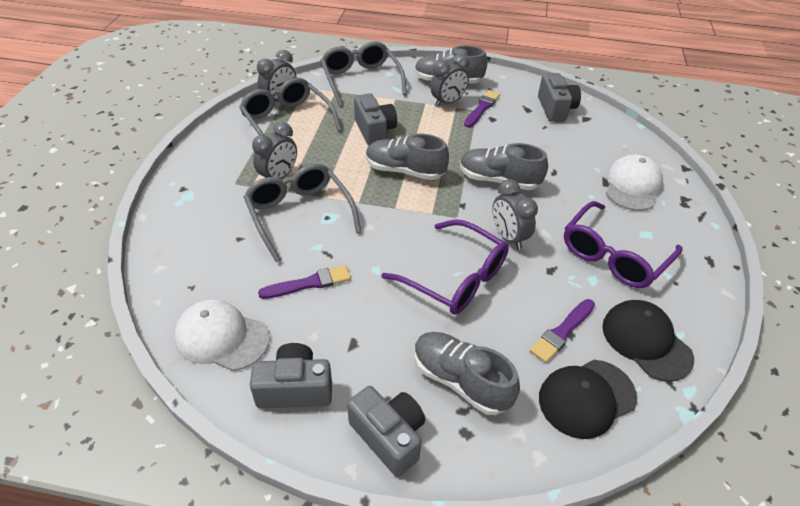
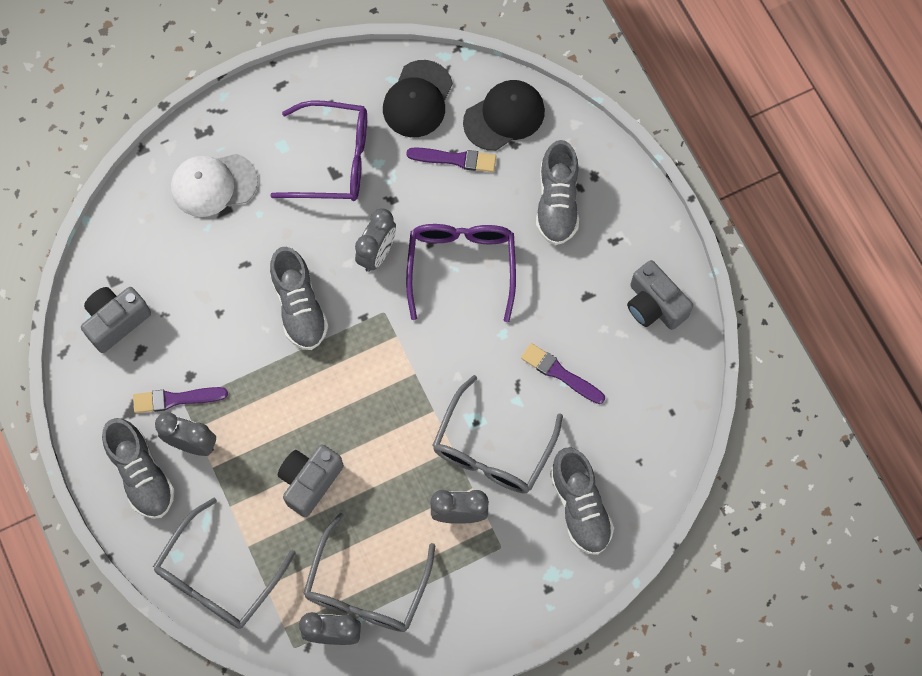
camera: 125 degrees left, 25 degrees up
(222, 337) = (660, 392): white cap -> none
(389, 436) = (636, 220): grey camera -> none
(405, 171) = (354, 402): grey shoe -> grey shoe (580, 506)
(586, 398) = (504, 116): black cap -> black cap turned 60 degrees counterclockwise

